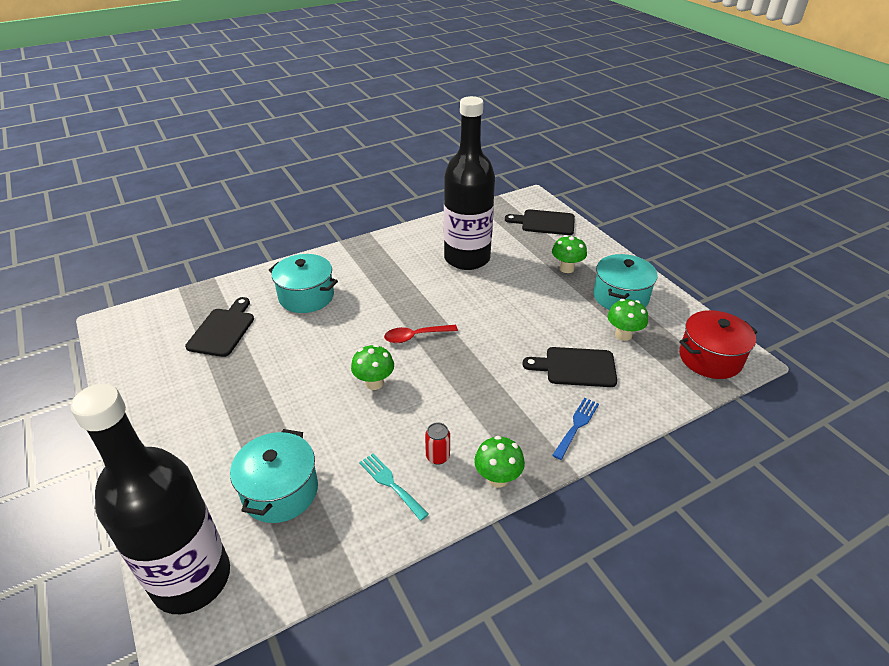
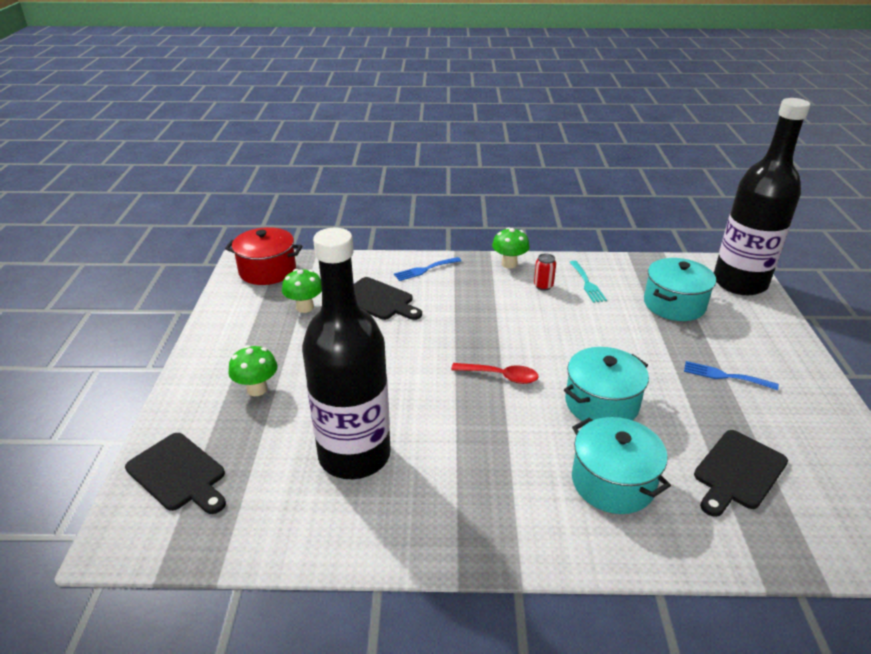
camera: 150 degrees left, 5 degrees down
(226, 408) = (724, 376): none -> blue fork
(374, 383) = (568, 348): green mushroom -> none
(620, 297) = (253, 338): turquoise pot -> turquoise pot (601, 403)

